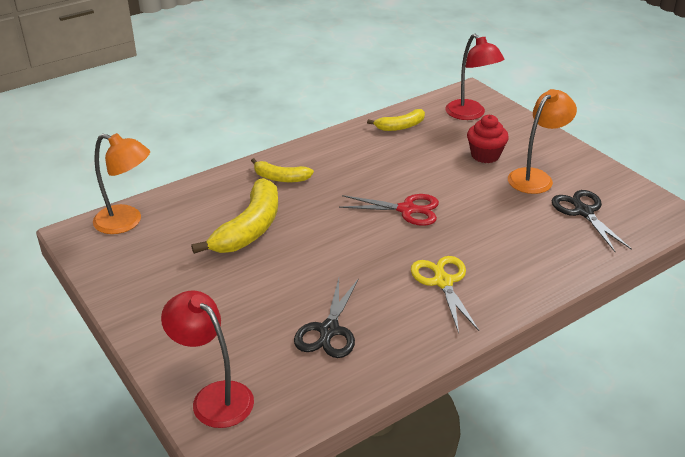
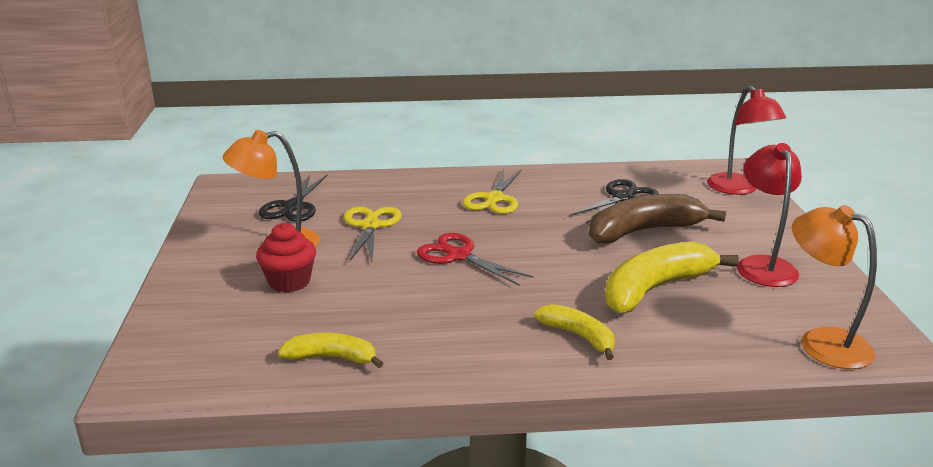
camera: 150 degrees left, 10 degrees down
(285, 287) = (644, 231): none -> brown banana
(470, 114) = (209, 342): red lamp -> red lamp (763, 265)
(501, 214) = (370, 226): none -> yellow scissors

